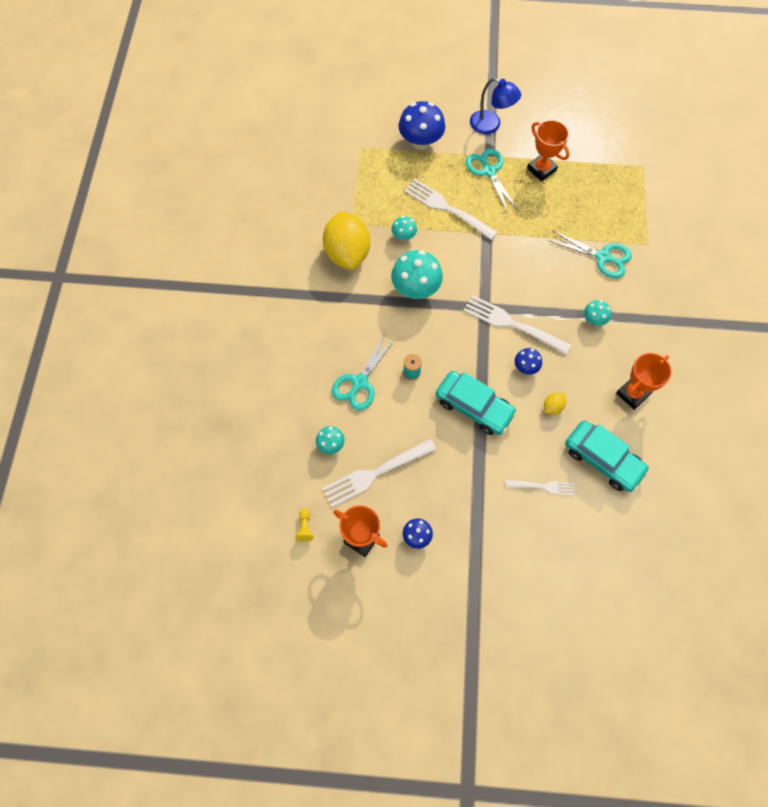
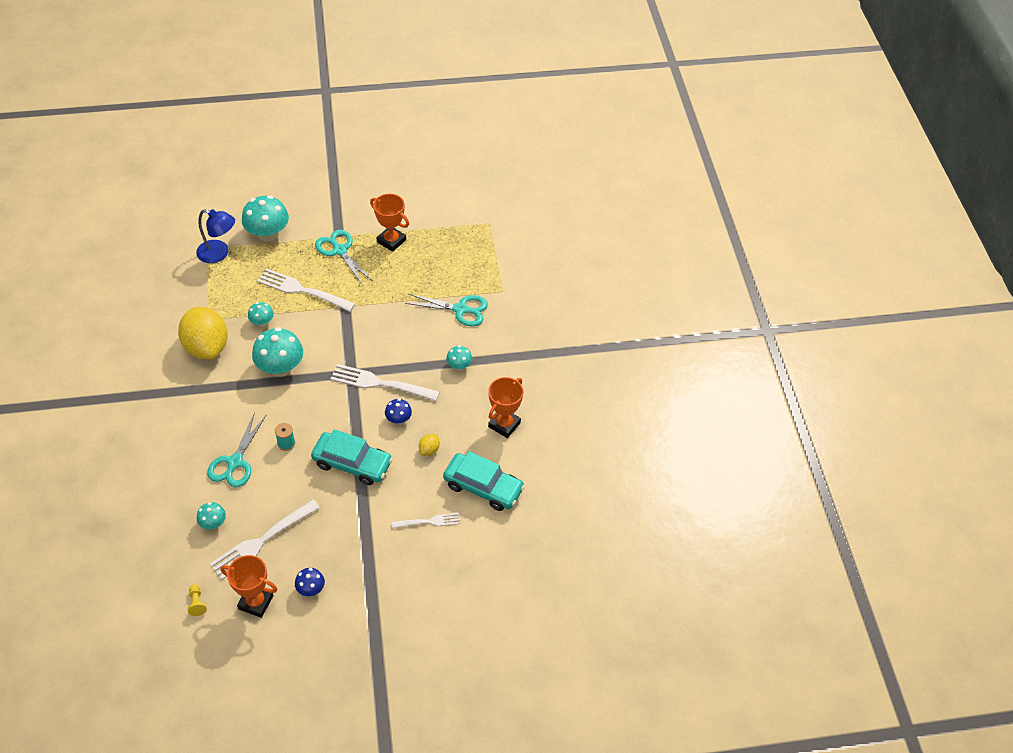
camera: 15 degrees left, 15 degrees down
(420, 141) = (268, 234): blue mushroom -> turquoise mushroom
(491, 125) = (336, 209): blue lamp -> blue lamp (219, 253)

